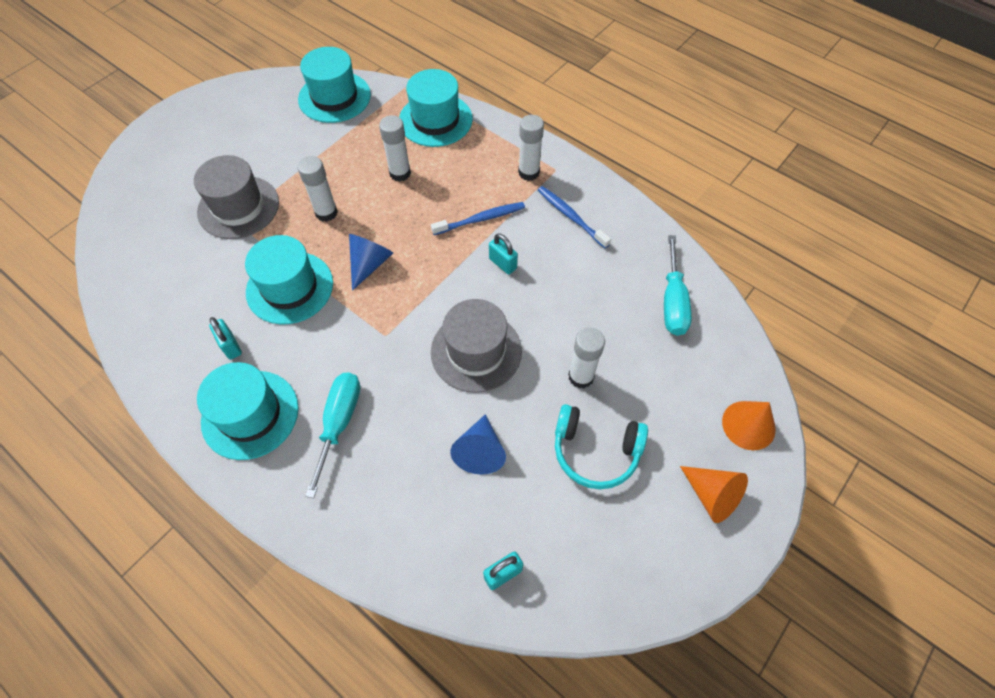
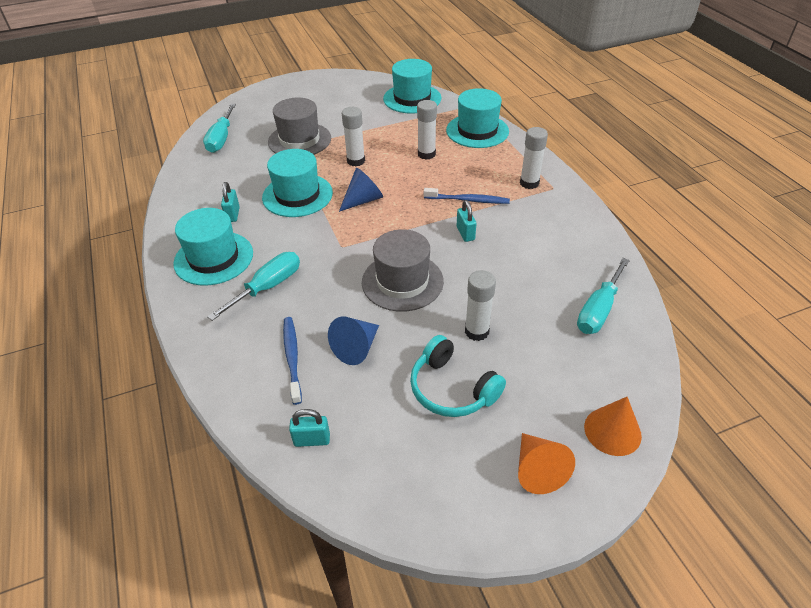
camera: 30 degrees right, 15 degrees down
(135, 242) = (221, 139): none -> turquoise screwdriver
(571, 216) = (545, 222): blue toothbrush -> blue toothbrush (292, 357)

